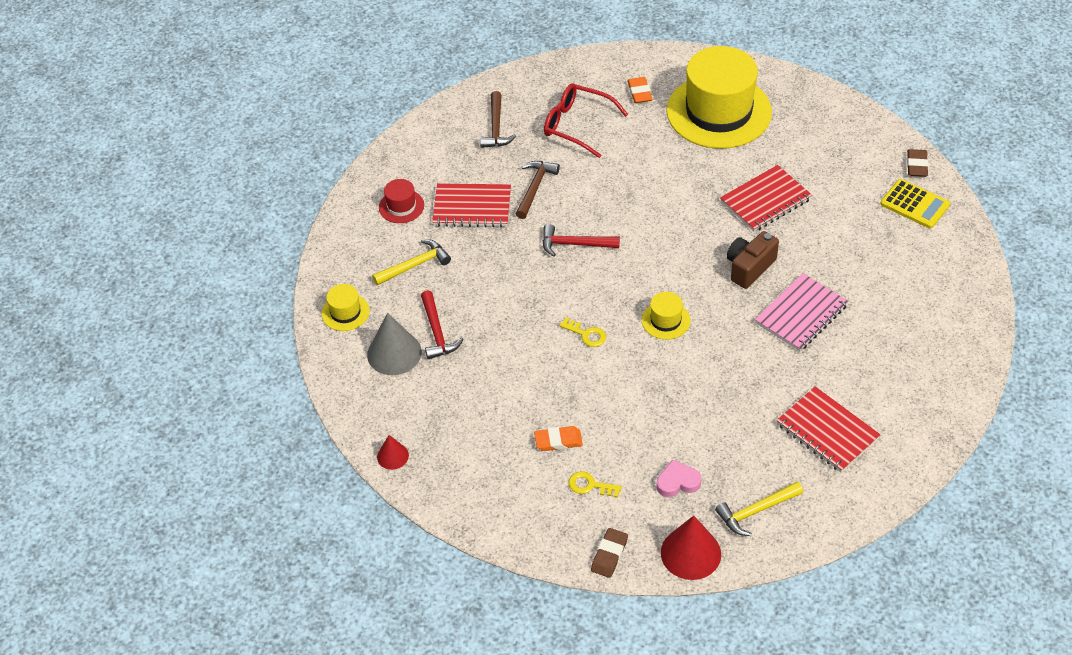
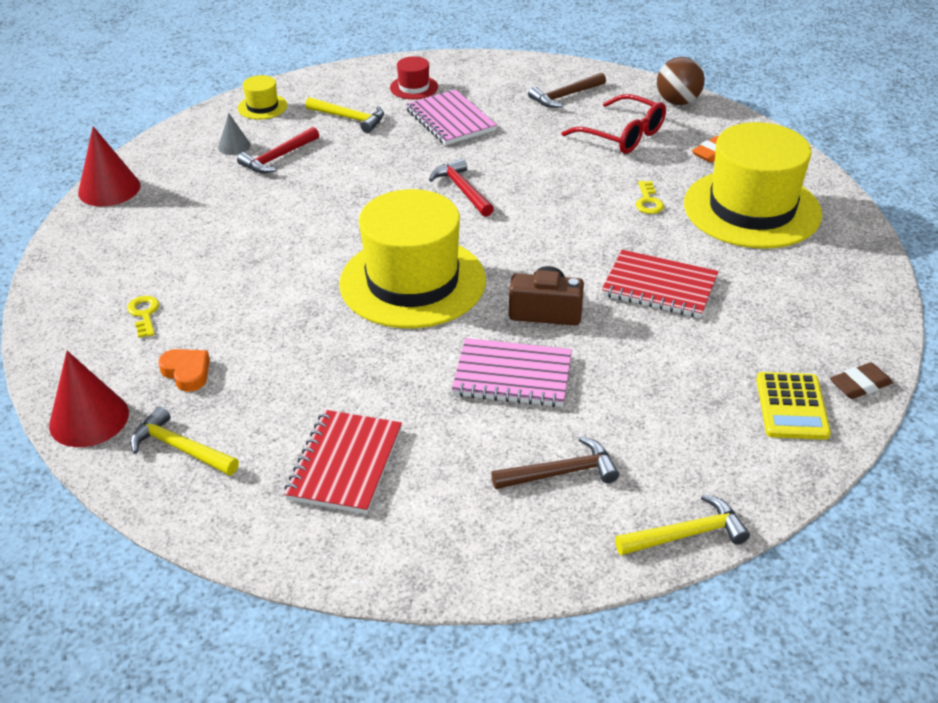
camera: 55 degrees right, 10 degrees down
(392, 456) = (109, 189): red cone -> red cone, size x1.80
(394, 353) = (234, 146): grey cone -> grey cone, size x0.56
(472, 207) = (450, 120): red notebook -> pink notebook
(535, 188) = (512, 142): brown hammer -> brown hammer (561, 473)
(558, 441) = (191, 273): orange eraser -> none
(559, 73) = (678, 102): none -> brown ball
(577, 125) = (622, 135): red glasses -> red glasses turned 135 degrees clockwise
(586, 334) = (348, 239): yellow key -> yellow key (648, 201)
(609, 555) = (56, 361): brown eraser -> none
(665, 320) = (412, 282): yellow hat -> yellow hat, size x2.39
(677, 482) = (187, 372): pink heart -> orange heart
(981, 304) = (686, 534): none -> yellow hammer

